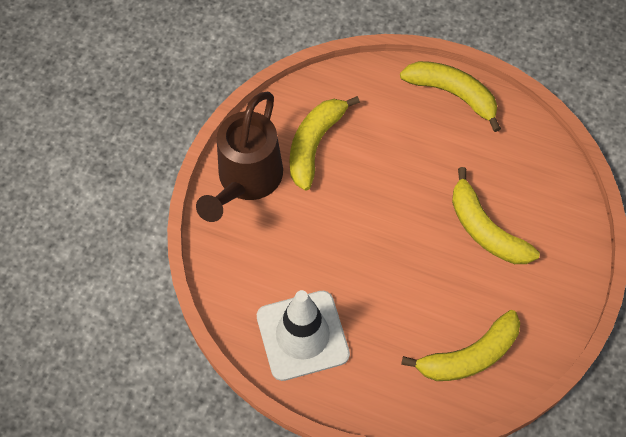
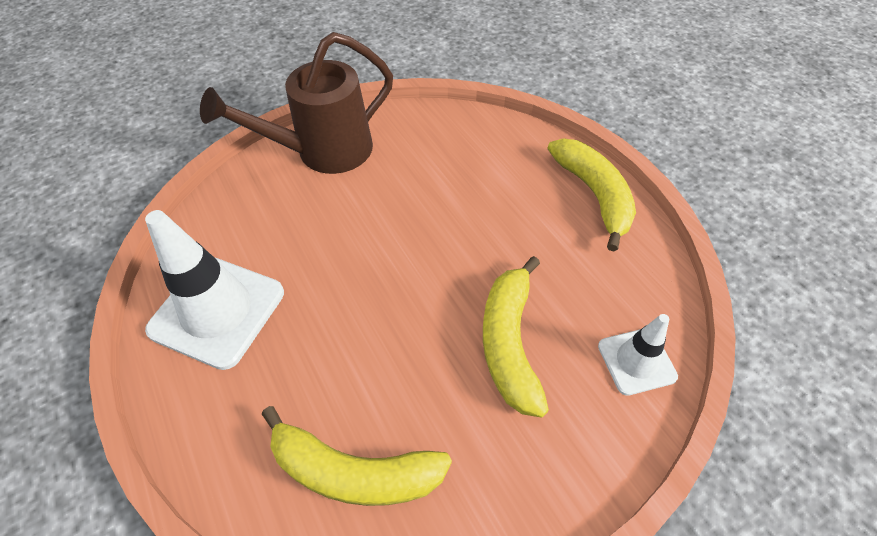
camera: 40 degrees right, 10 degrees down
(314, 144) = (413, 159): yellow banana -> none
(556, 192) = (636, 361): none -> white traffic cone

